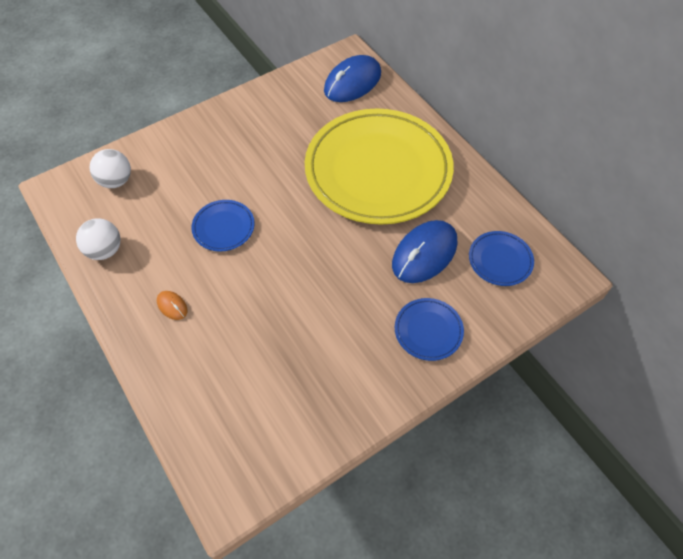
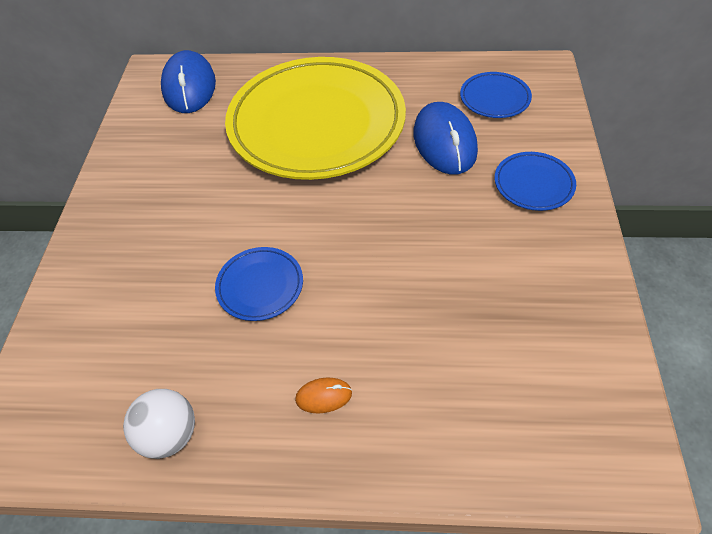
camera: 50 degrees left, 5 degrees down
(116, 181) = (74, 366): white ball -> none

